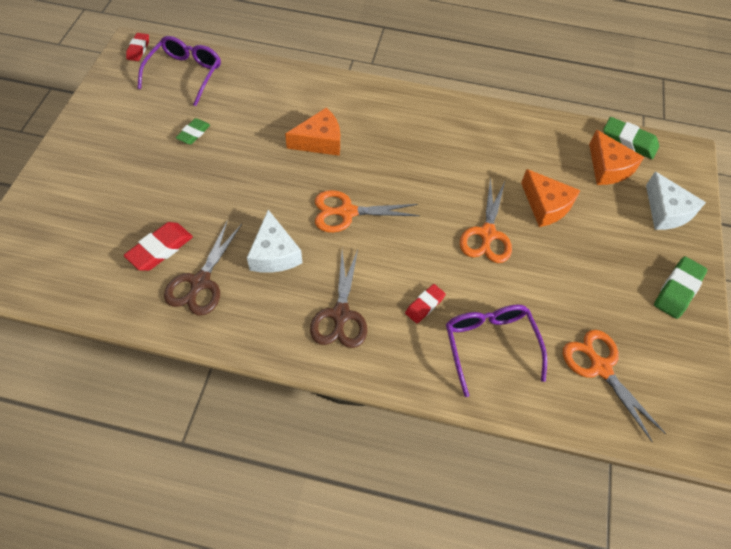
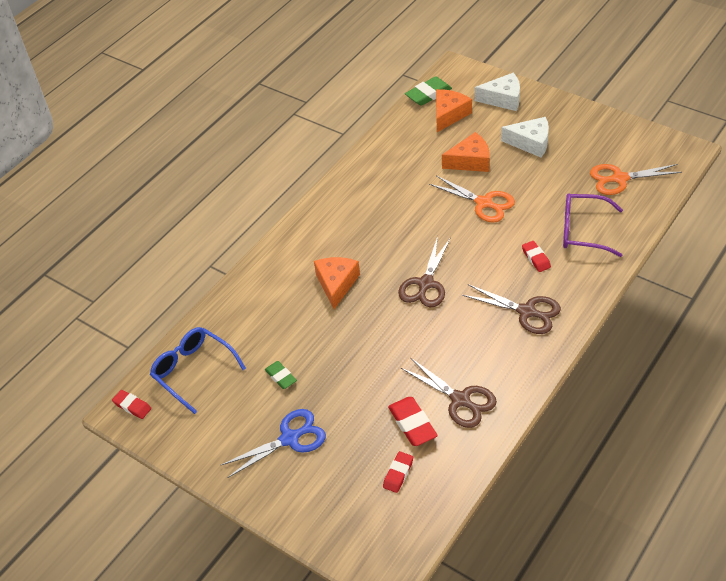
camera: 60 degrees left, 10 degrees down
(98, 253) = (398, 474): none -> red eraser
(124, 160) = (289, 439): none -> blue scissors
(185, 74) = (193, 371): purple glasses -> blue glasses
(274, 254) = (450, 342): white cheese -> white cheese (530, 143)
(347, 212) = (425, 284): orange scissors -> brown scissors
(608, 168) = (449, 115): orange cheese -> orange cheese turned 60 degrees counterclockwise
(677, 290) = (572, 118): green eraser -> none

